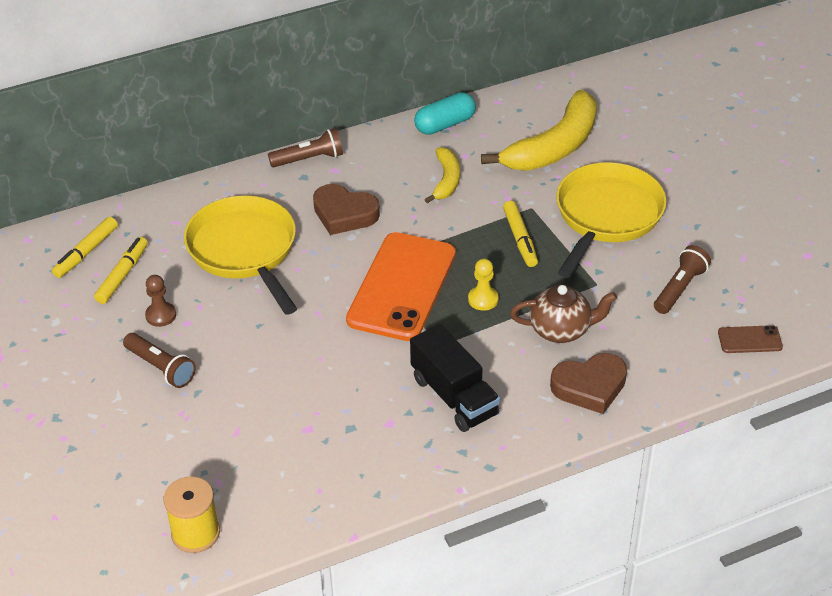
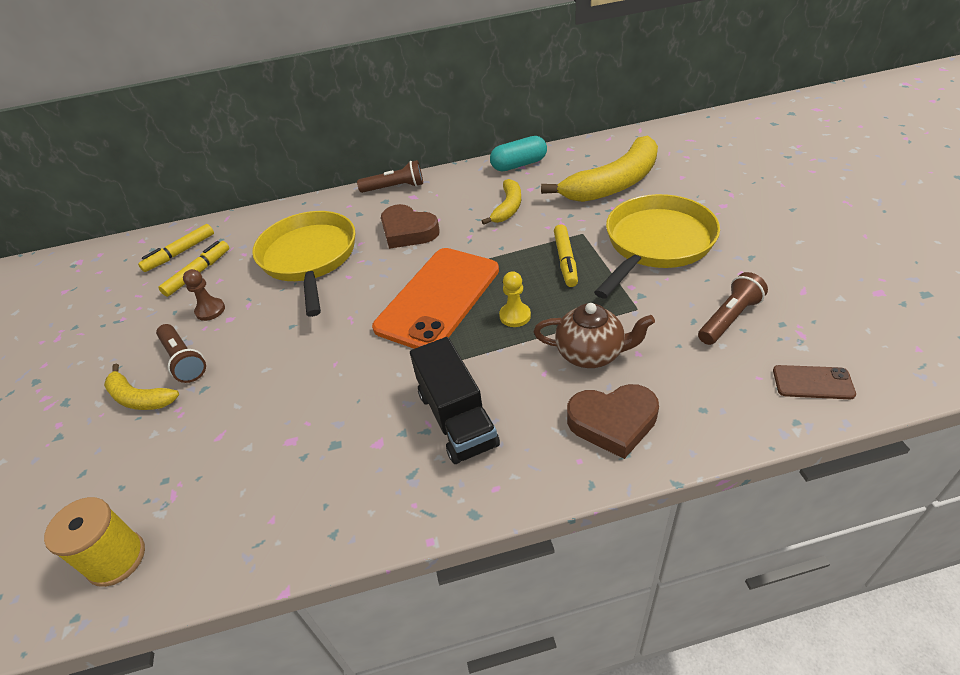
camera: 15 degrees right, 0 degrees up
(135, 407) = (139, 398): none -> yellow banana

